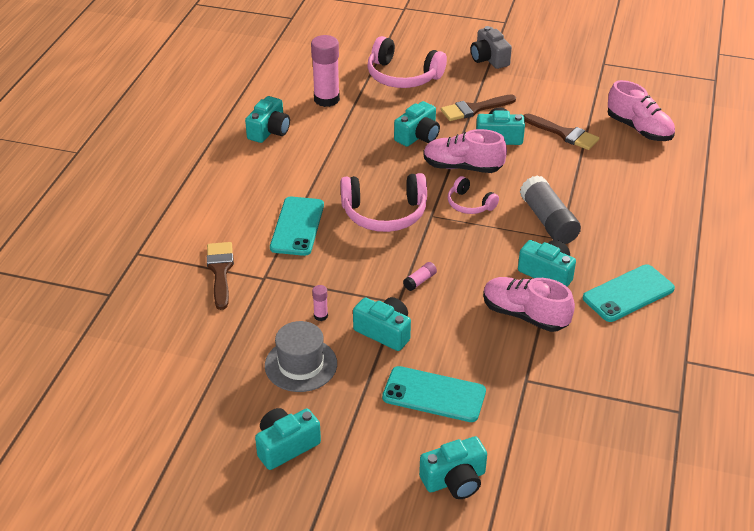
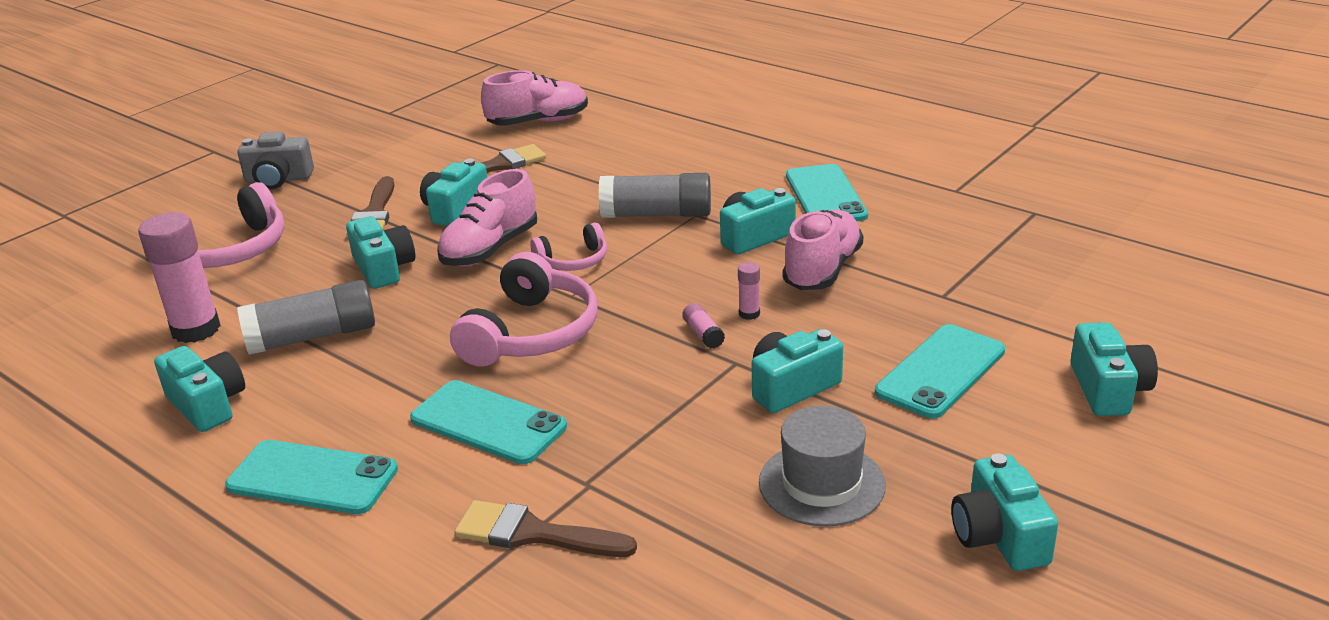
camera: 65 degrees left, 10 degrees down
(230, 186) = (312, 478): none -> turquoise phone
(321, 316) = (720, 441): pink glue stick -> pink glue stick (749, 314)
(340, 139) = (313, 337): none -> grey glue stick
(524, 315) = (822, 270): pink shoe -> pink shoe turned 150 degrees clockwise

